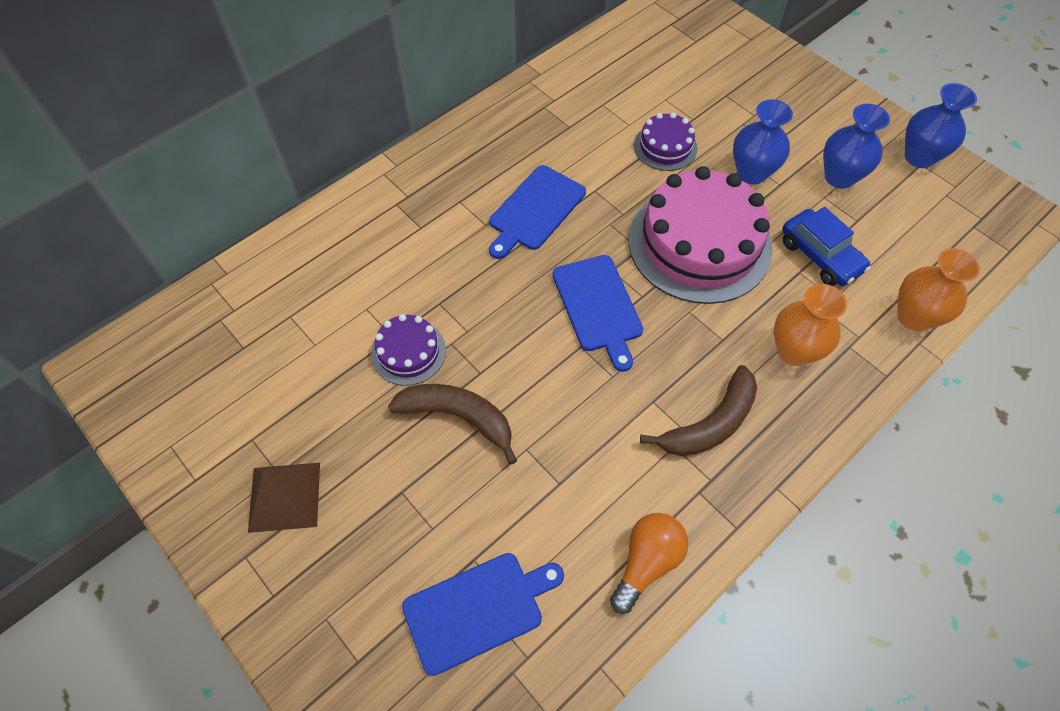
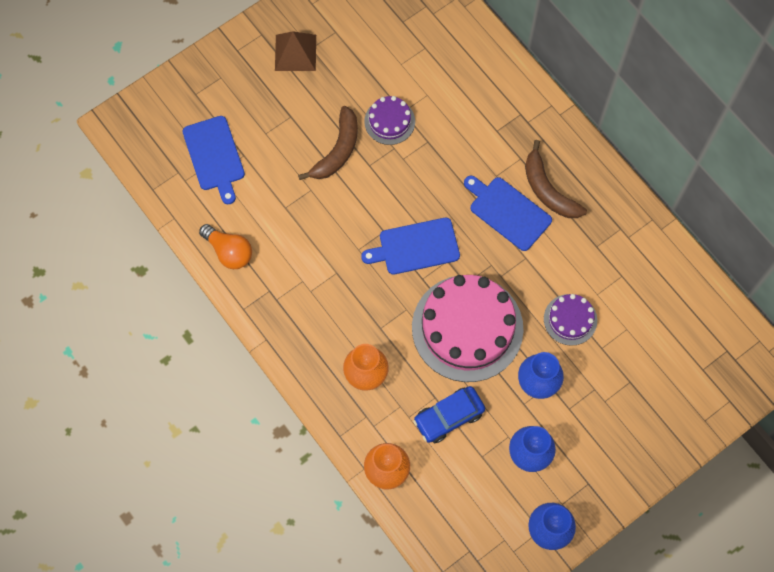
camera: 95 degrees right, 10 degrees up
(710, 423) = (316, 306): brown banana -> brown banana (548, 190)

